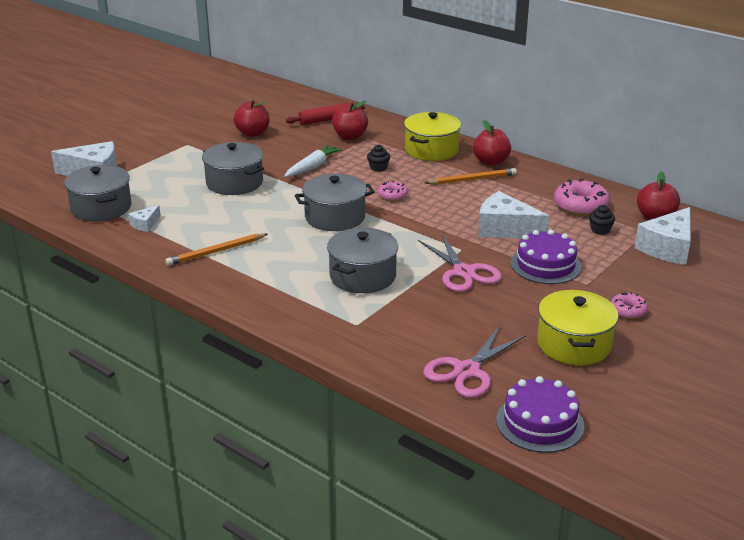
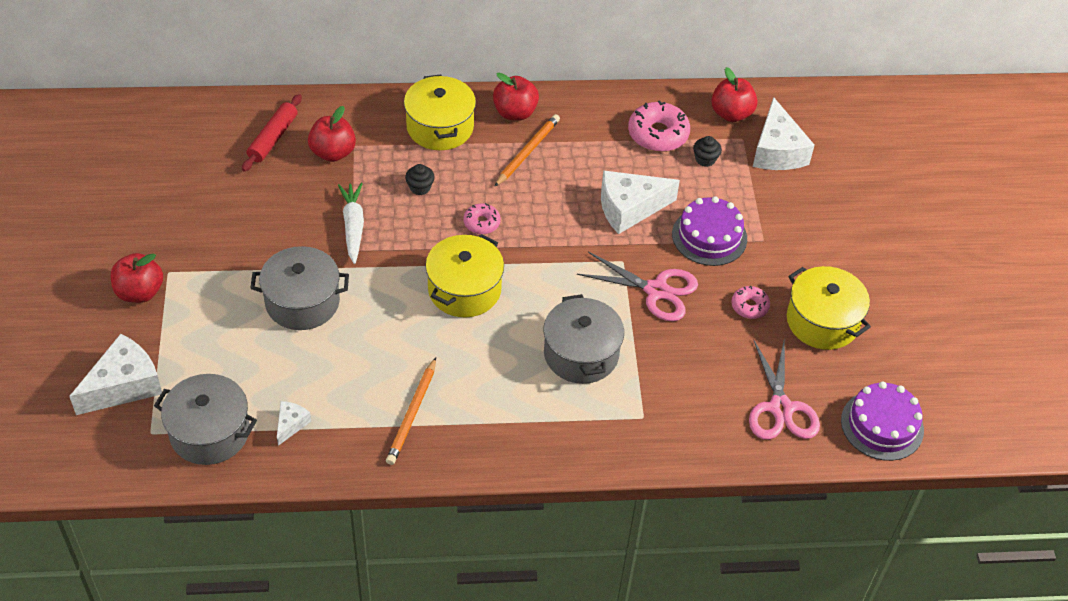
camera: 45 degrees left, 20 degrees up
(145, 224) = (291, 424): white cheese -> white cheese turned 150 degrees counterclockwise
(253, 133) = (219, 208): red apple -> red apple (140, 292)
(335, 217) = (464, 289): grey pot -> yellow pot
(628, 311) = (822, 253): pink donut -> pink donut (749, 306)

